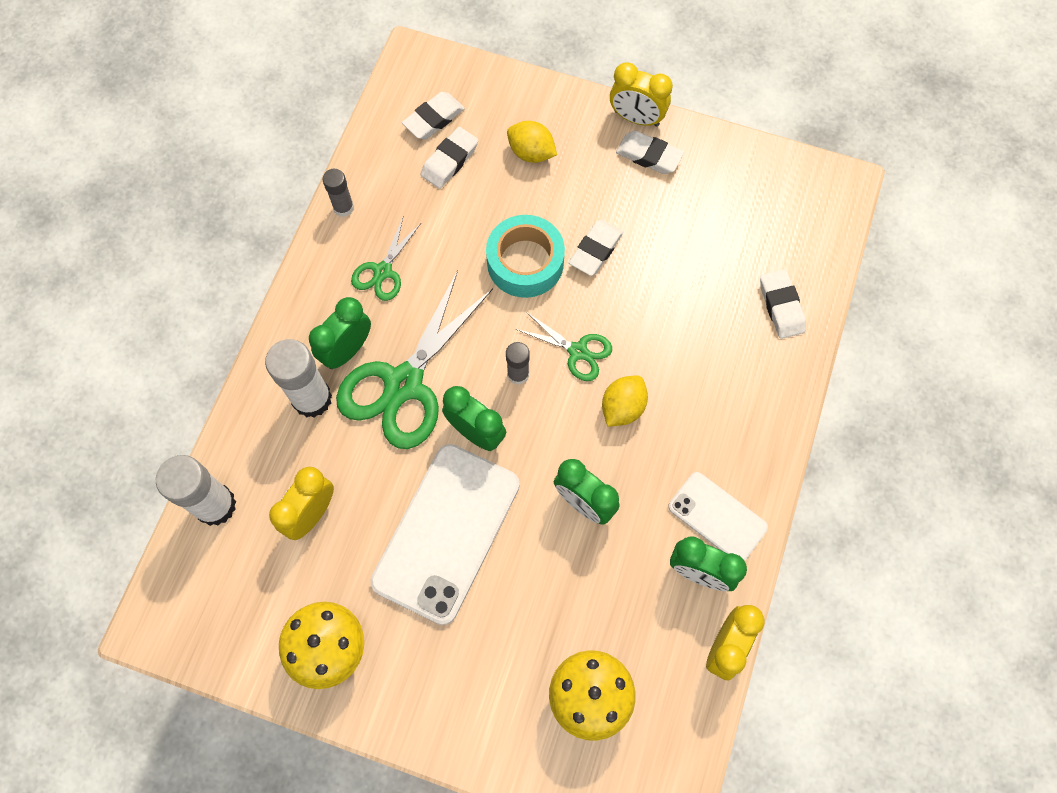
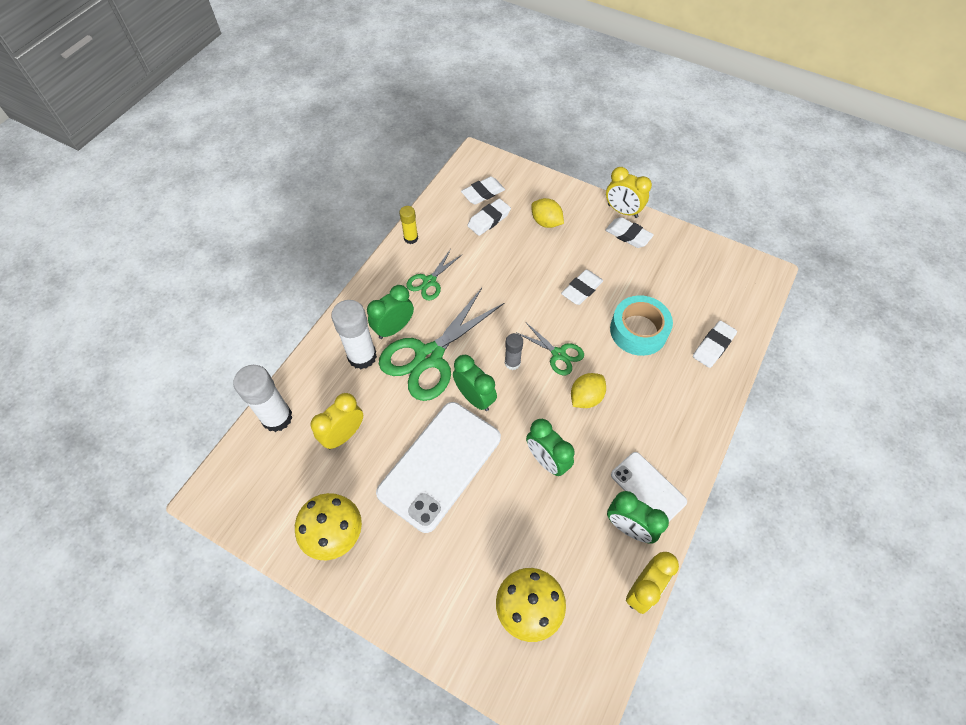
camera: 10 degrees right, 10 degrees down
(343, 208) = (411, 238): grey glue stick -> yellow glue stick
(525, 262) = (530, 290): turquoise tape -> turquoise tape (638, 330)
(781, 306) = (713, 346): white eraser -> white eraser turned 45 degrees clockwise

